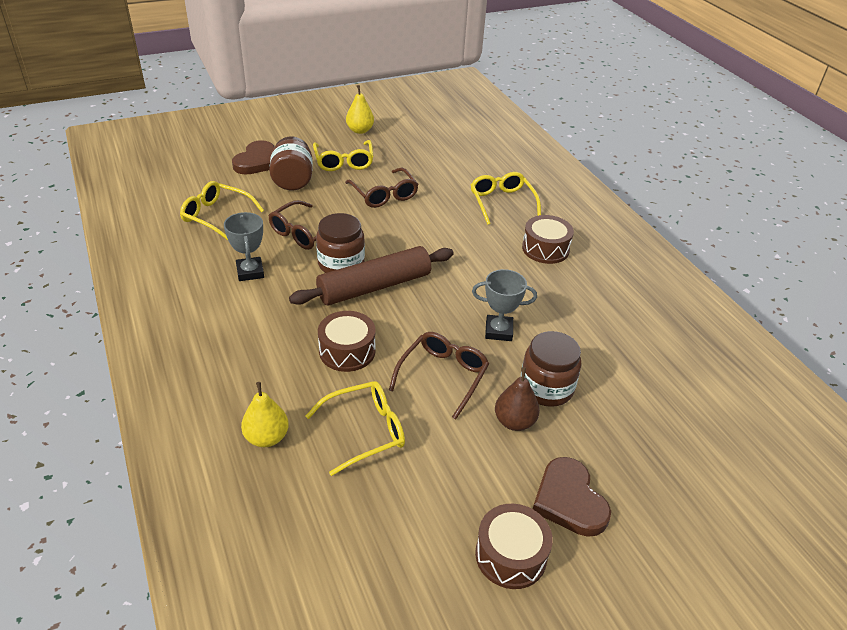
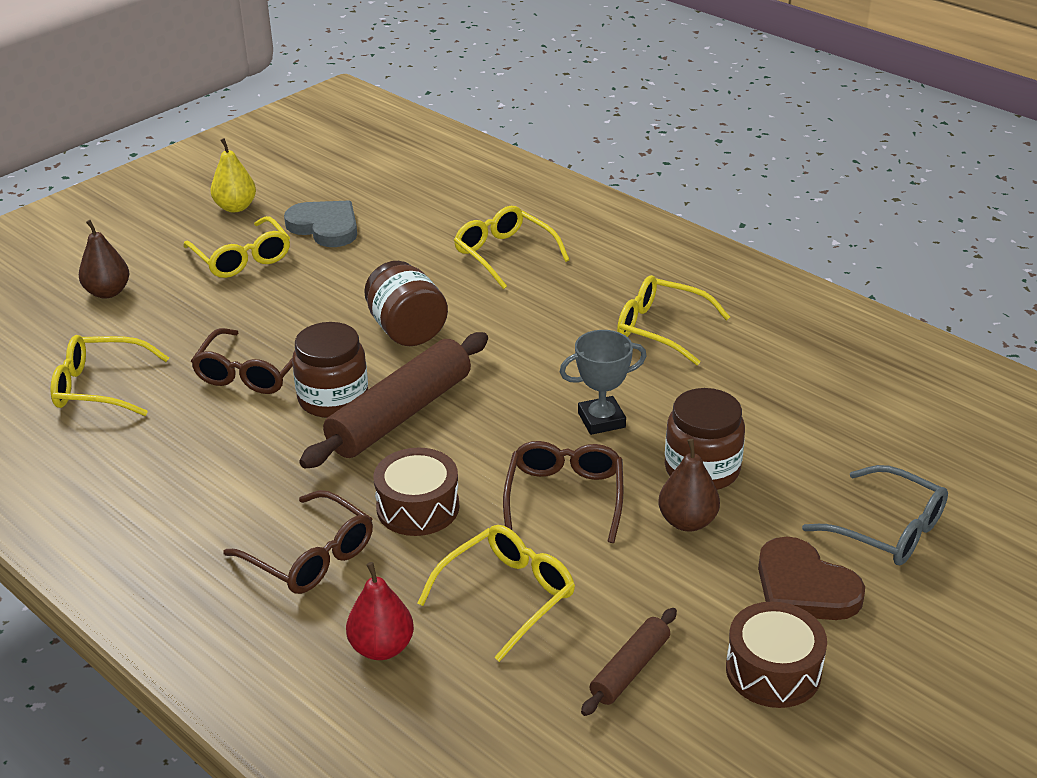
camera: 20 degrees left, 5 degrees down
(250, 272) = (207, 448): grey trophy -> none
(257, 161) = (108, 292): brown heart -> brown pear
(267, 437) = (382, 647): yellow pear -> red pear
(292, 180) = (182, 305): brown jar -> brown jar (406, 330)
(384, 195) = (332, 288): brown glasses -> brown glasses (310, 556)
(403, 156) = (325, 227): none -> grey heart
(413, 515) = (630, 669): none -> brown rolling pin
(545, 249) = (599, 299): brown drum -> none
(575, 281) = (661, 329): none -> yellow glasses
(655, 479) = (887, 529): none -> grey glasses

